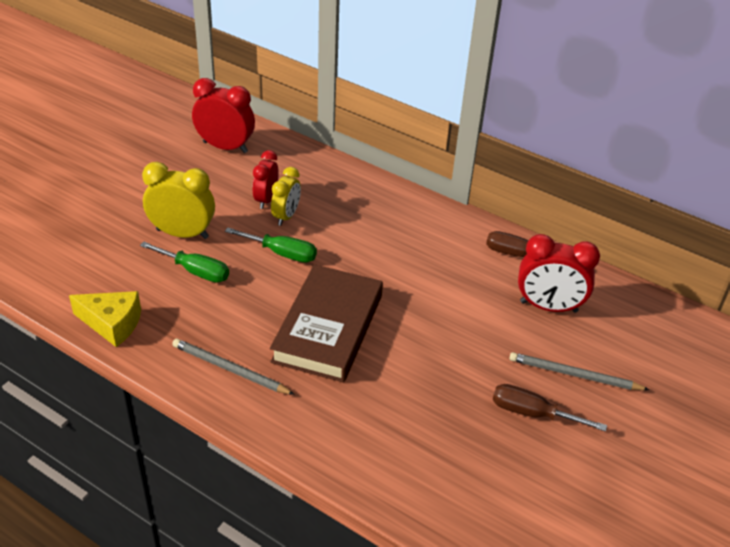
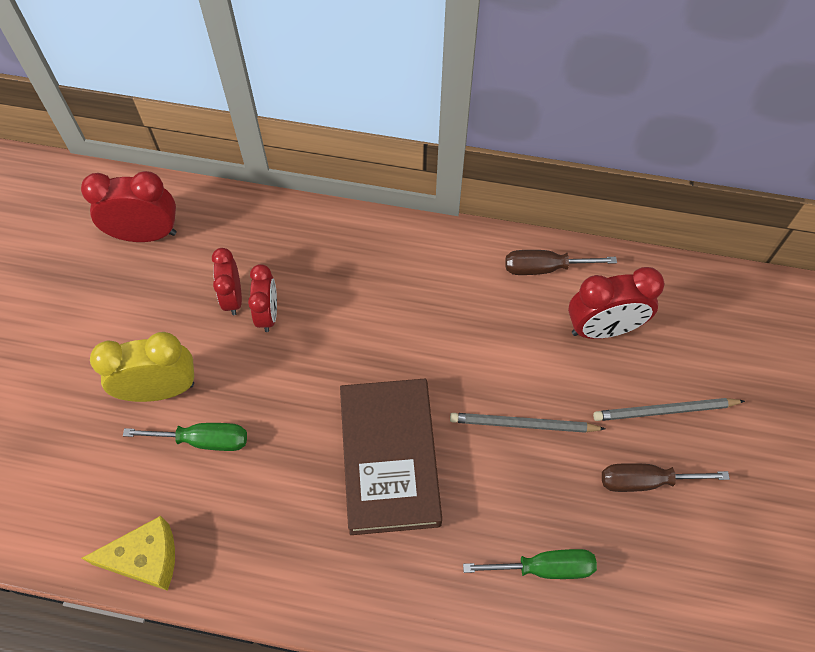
camera: 20 degrees left, 20 degrees up
(230, 369) = (310, 564): grey pencil -> grey pencil (523, 424)
(282, 253) = (289, 372): green screwdriver -> green screwdriver (544, 568)
(286, 216) = (268, 314): yellow clock -> red clock

